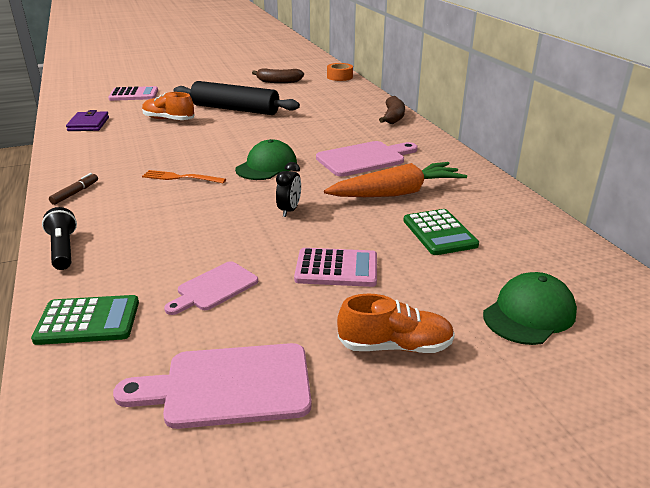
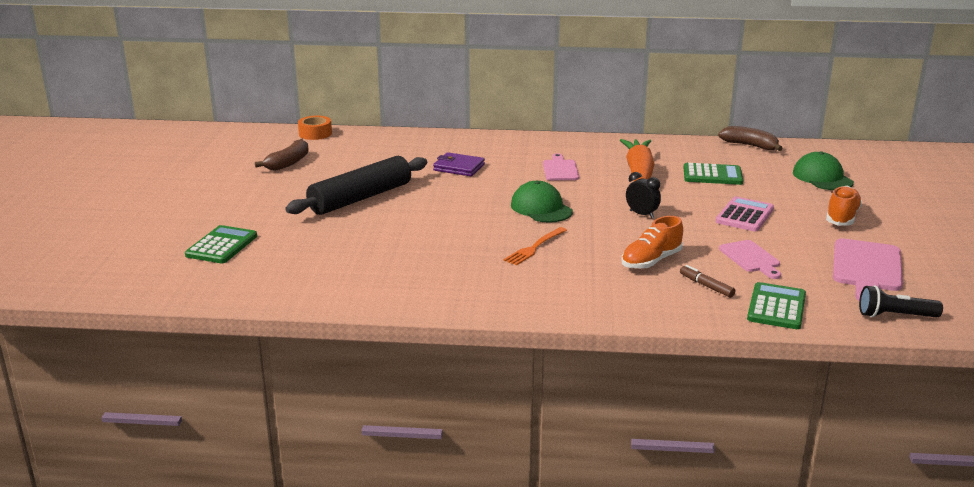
camera: 65 degrees left, 5 degrees down
(63, 249) = (653, 312): black flashlight -> black flashlight (895, 316)
(75, 193) = (529, 301): brown marker -> brown marker (706, 286)
(88, 124) = (311, 282): purple wallet -> purple wallet (459, 167)
(134, 95) = (222, 246): pink calculator -> green calculator
(168, 119) = (352, 235): orange shoe -> orange shoe (651, 261)
(364, 159) = (560, 169): pink cutting board -> pink cutting board, size x0.62
(393, 117) = (472, 139): brown banana -> brown banana (750, 146)

